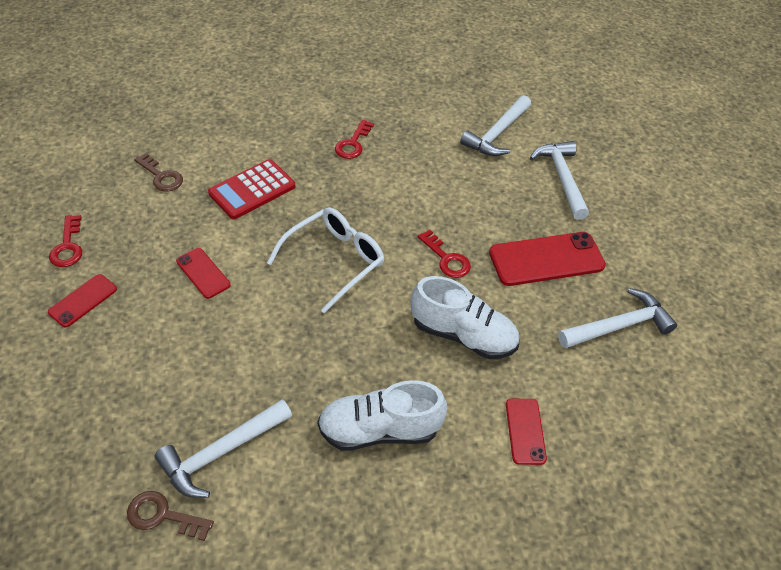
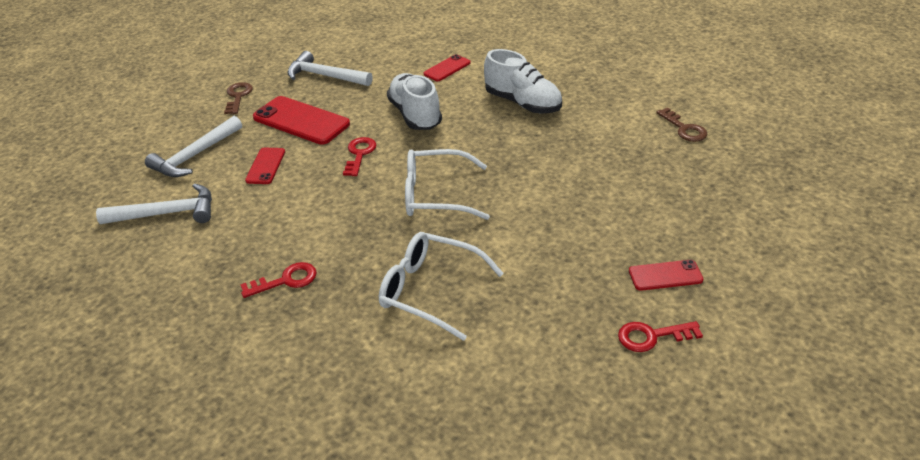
camera: 130 degrees left, 10 degrees down
(68, 246) = (652, 336): red key -> red key turned 135 degrees counterclockwise
(161, 176) = (501, 362): brown key -> brown key (238, 96)
(203, 273) = (545, 242): red phone -> red phone (266, 166)
(221, 453) = (627, 137): white hammer -> none
(252, 190) = (430, 290): red calculator -> white glasses

